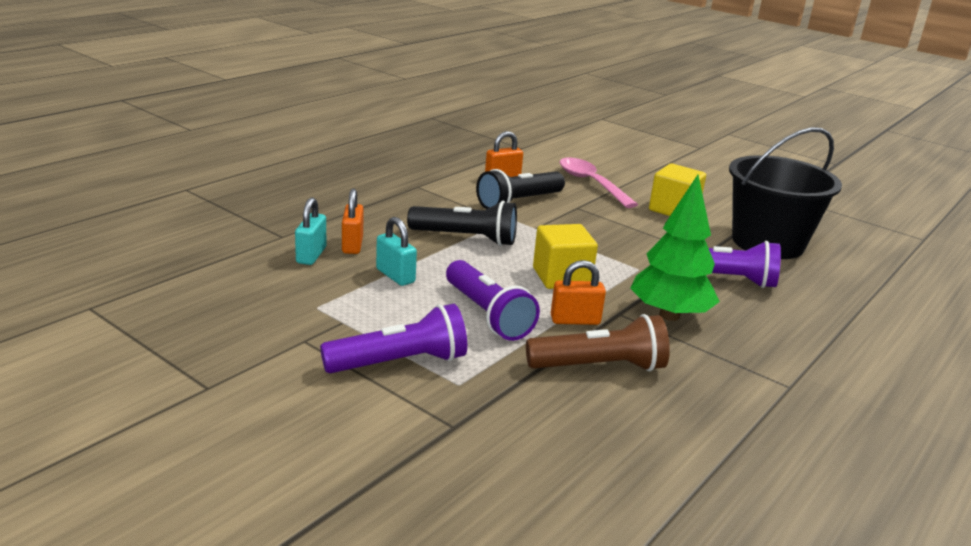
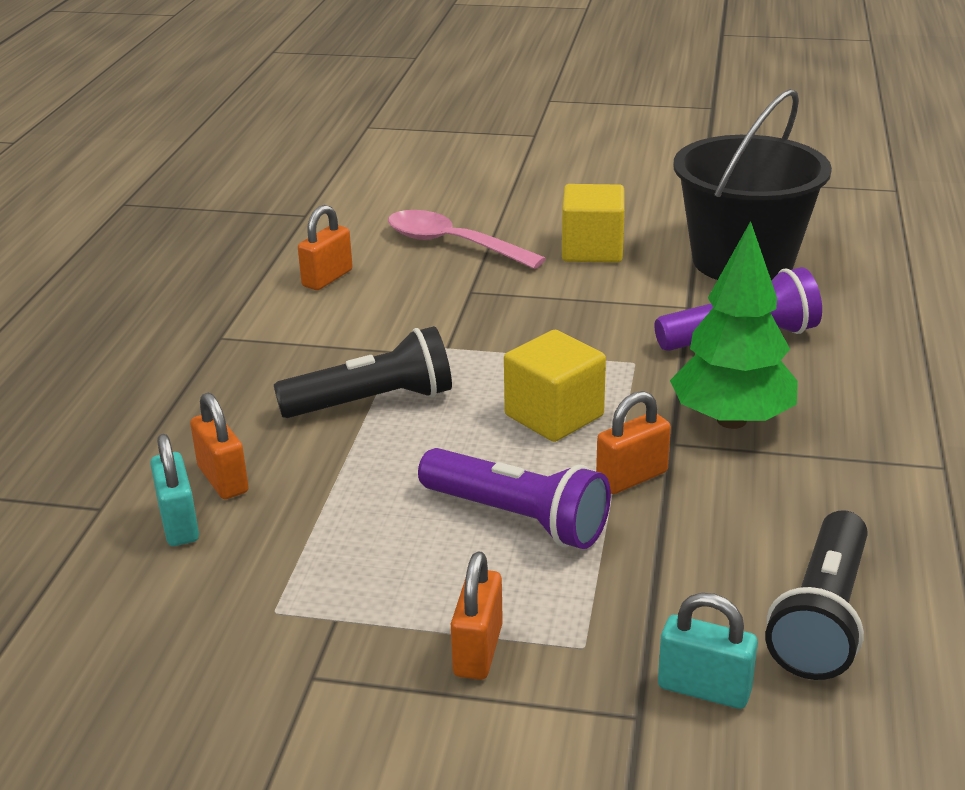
camera: 25 degrees left, 5 degrees up
(395, 276) = (335, 507): turquoise padlock -> turquoise padlock (704, 689)
(400, 363) = (478, 650): purple flashlight -> orange padlock
(518, 202) = (387, 312): black flashlight -> black flashlight (821, 617)
(599, 367) = (723, 537): brown flashlight -> none

